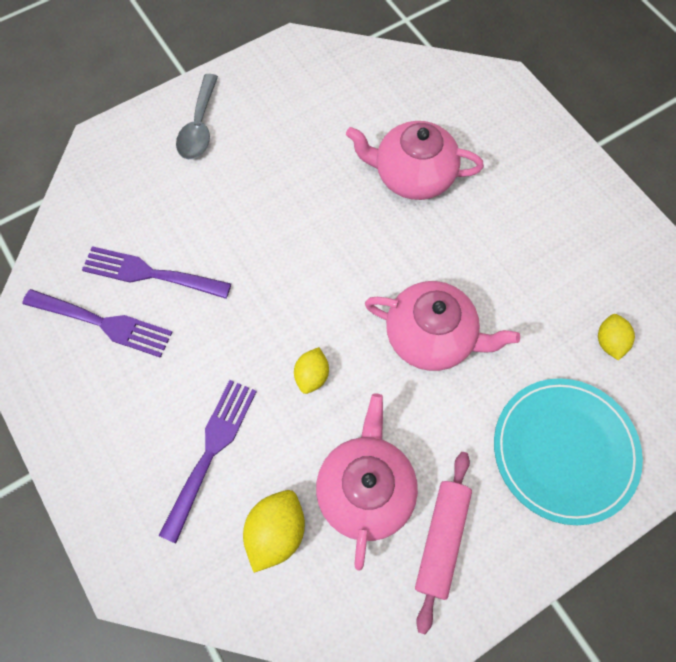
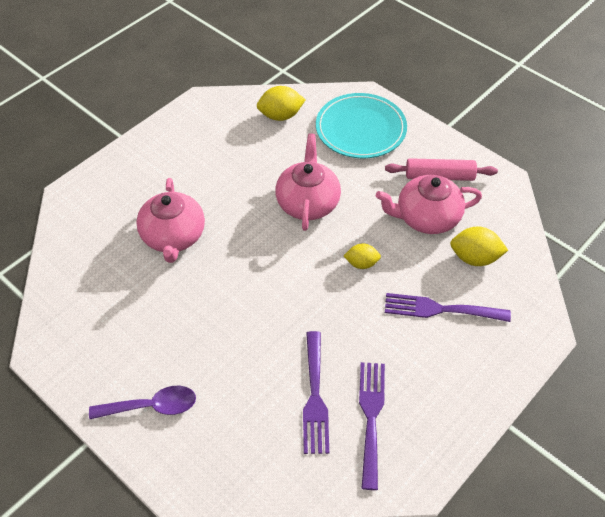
camera: 105 degrees left, 15 degrees down
(199, 126) = (152, 406): grey spoon -> purple spoon
(609, 342) = (280, 116): yellow lemon -> yellow lemon, size x1.54

